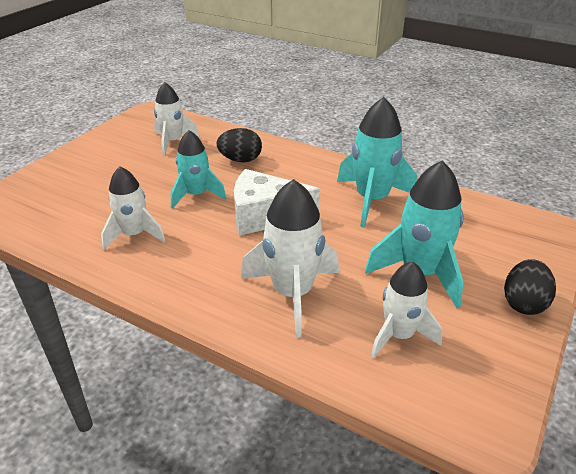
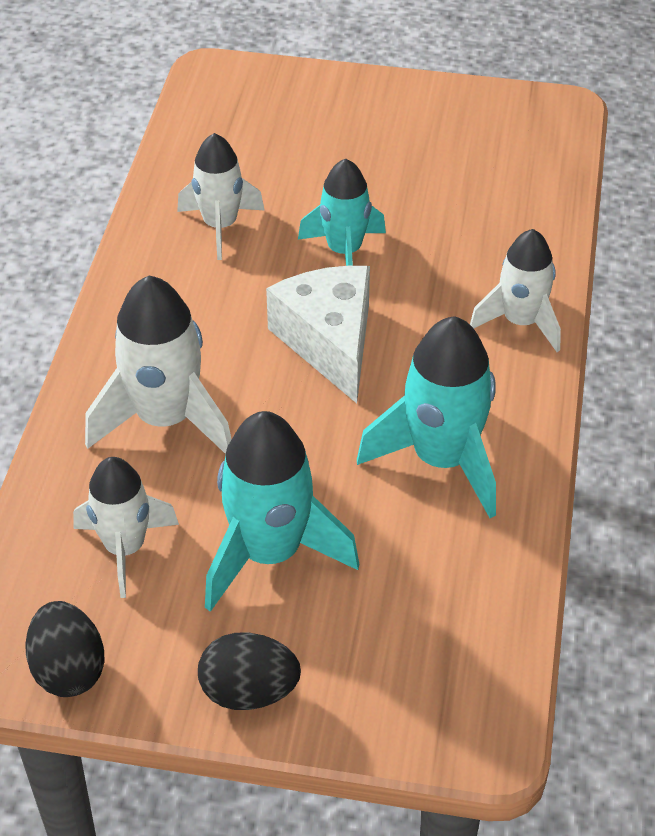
camera: 70 degrees right, 10 degrees up
(173, 142) = (480, 172): white rocket -> white rocket (520, 322)
(240, 160) = (473, 267): black egg -> black egg (68, 670)

